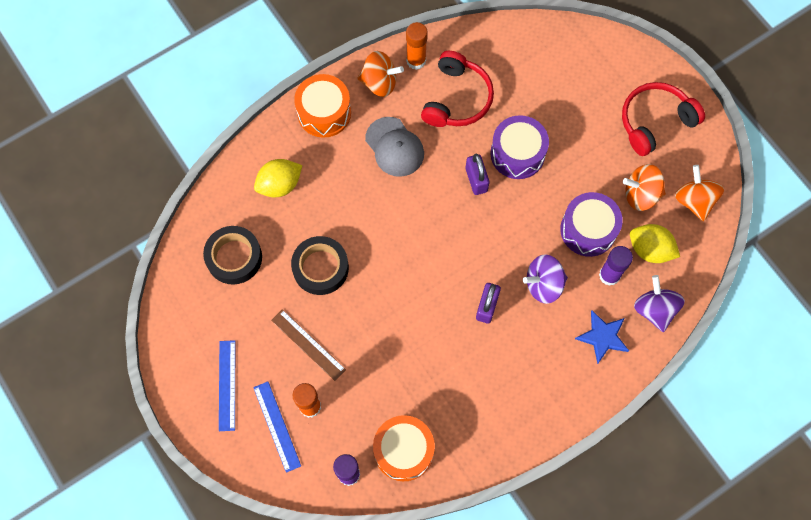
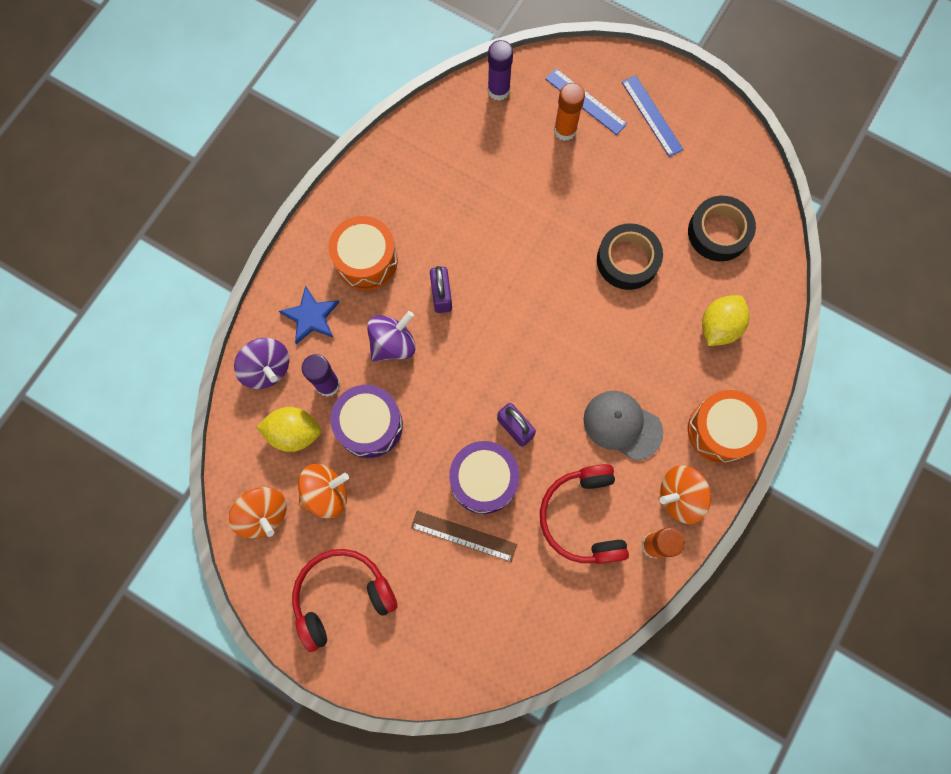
camera: 155 degrees right, 5 degrees up
(308, 344) = (598, 183): brown ruler -> brown ruler (463, 536)
(403, 451) = (459, 130): orange drum -> orange drum (366, 260)
(655, 121) = (342, 596): red headphones -> red headphones turned 150 degrees counterclockwise

